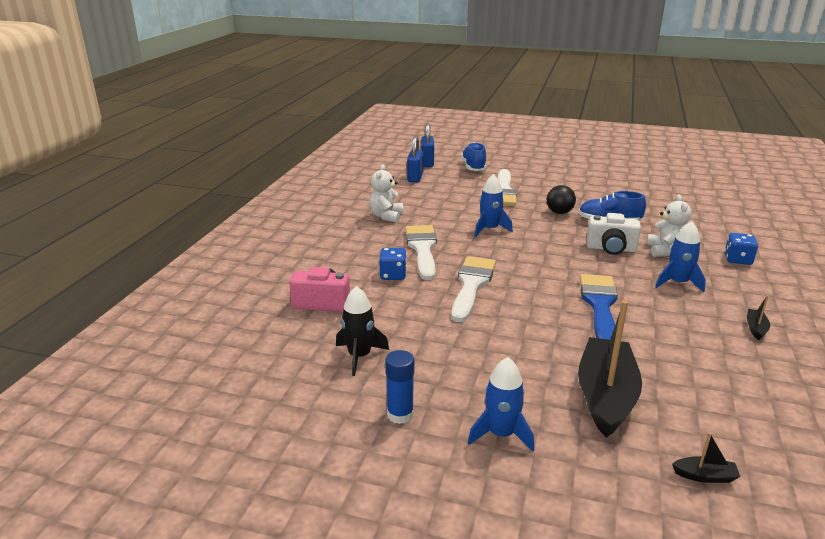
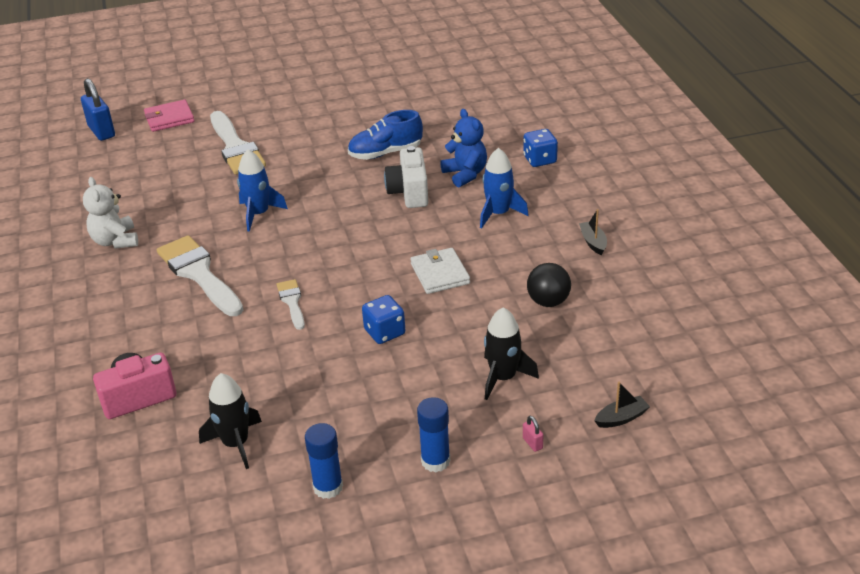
camera: 30 degrees left, 10 degrees up
(393, 275) = (192, 325): blue dice -> blue dice (384, 332)
(415, 178) = (104, 163): blue padlock -> none
(472, 285) = (292, 302): white brush -> white brush, size x0.52
(473, 167) = (169, 118): blue shoe -> pink wallet
(501, 434) = (435, 461): blue rocket -> blue glue stick
(559, 212) = (322, 158): black ball -> black ball (548, 301)
(599, 458) = (532, 443): none -> pink padlock
(600, 305) = (440, 274): blue brush -> white wallet
(605, 396) = (503, 377): black boat -> black rocket
(611, 249) = (409, 192): white camera -> white camera turned 105 degrees clockwise
(665, 251) = (465, 174): white teddy bear -> blue teddy bear

